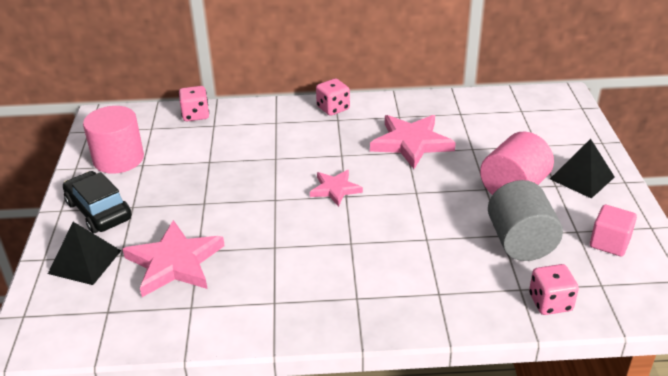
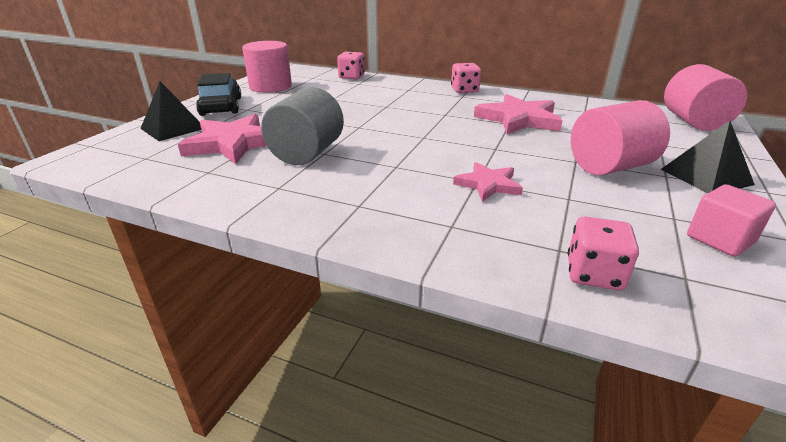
camera: 25 degrees right, 5 degrees down
(335, 189) = (418, 131): pink star -> pink star (488, 184)
(520, 242) = (588, 209): grey cylinder -> grey cylinder (307, 153)
(551, 105) = (693, 122): none -> pink cylinder

